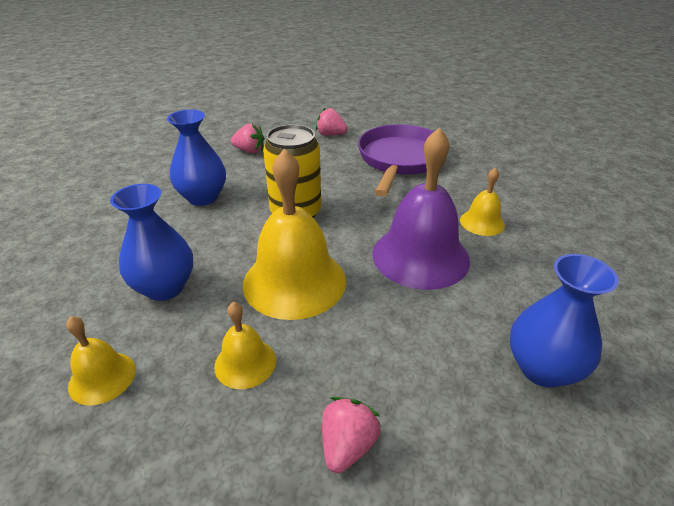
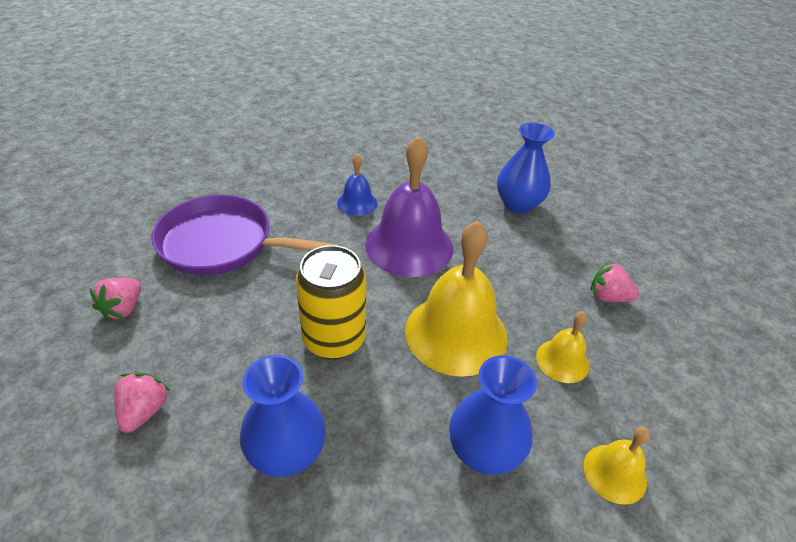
camera: 95 degrees left, 5 degrees up
(482, 222) = (357, 203): yellow bell -> blue bell

